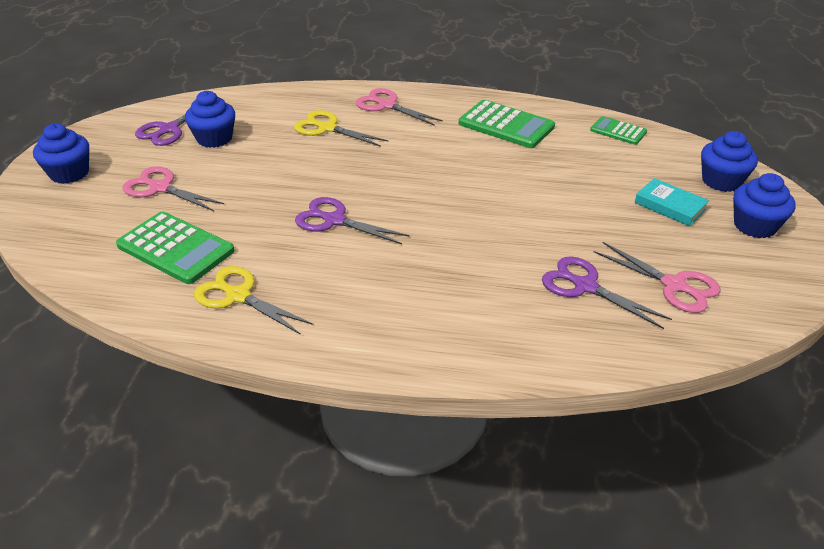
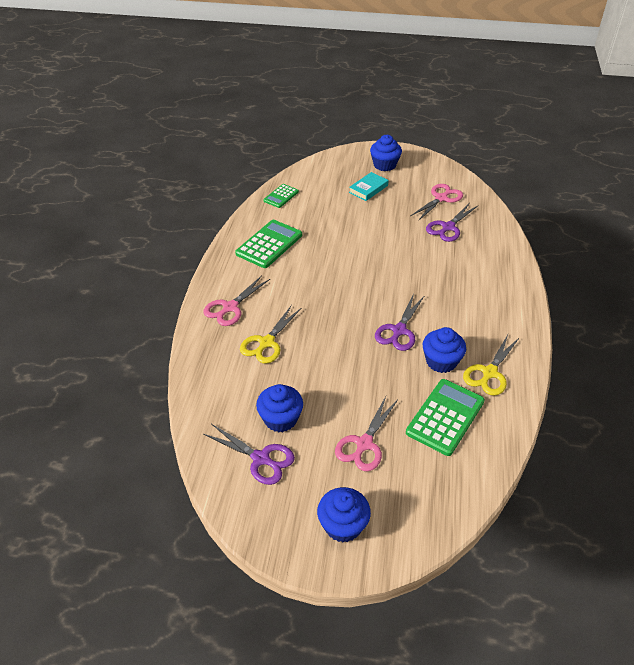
camera: 90 degrees left, 5 degrees up
(721, 181) = (341, 167): blue cupcake -> blue cupcake (441, 361)

